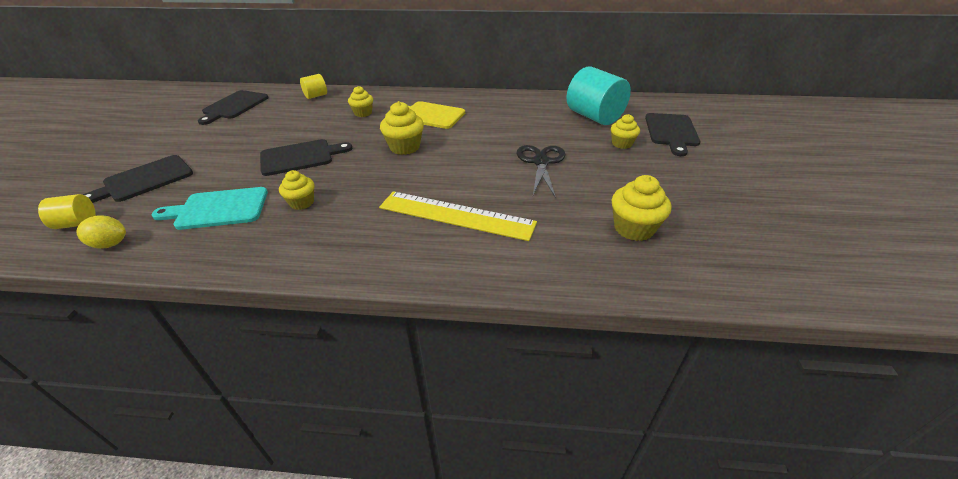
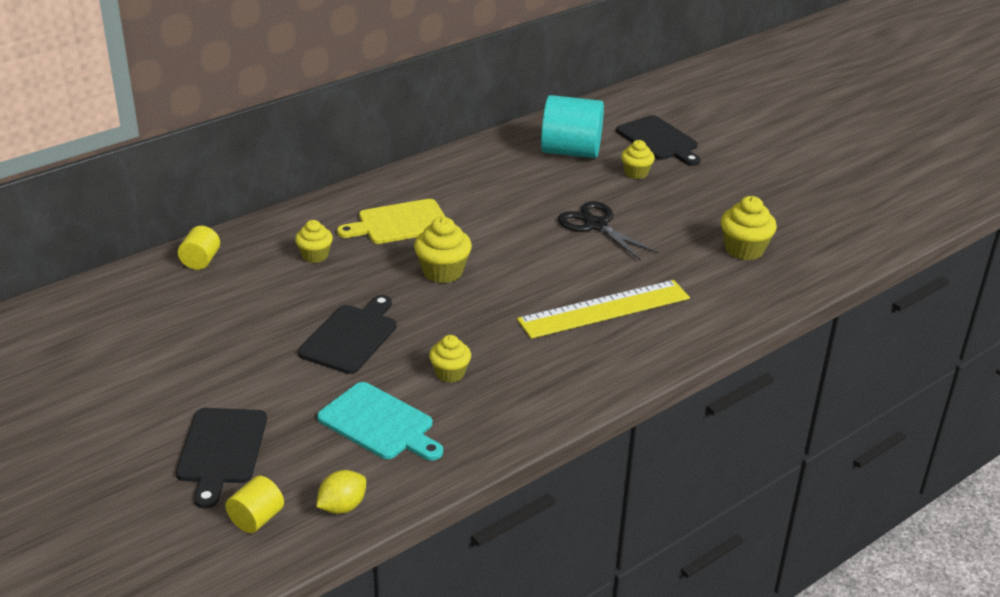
camera: 45 degrees left, 5 degrees down
(218, 209) = (379, 423): turquoise cutting board -> turquoise cutting board turned 90 degrees counterclockwise
(234, 106) = (112, 325): black cutting board -> none

